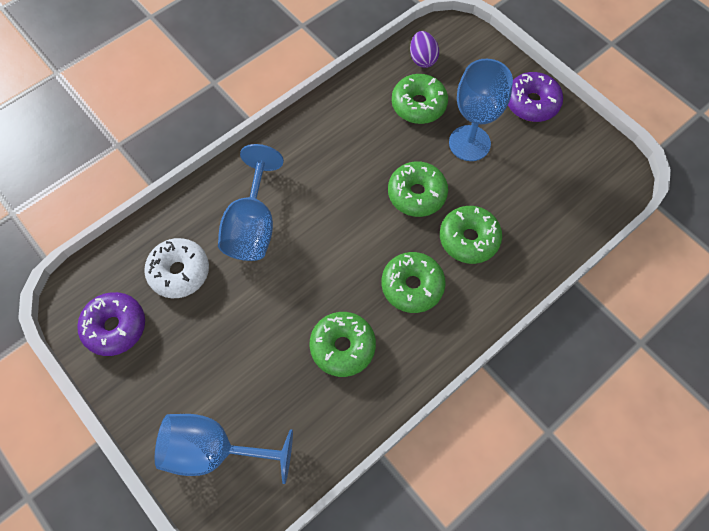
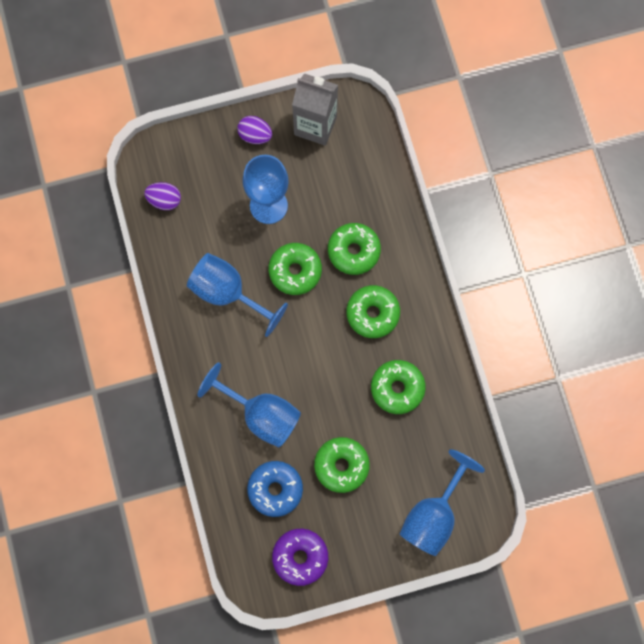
camera: 65 degrees left, 10 degrees up
(179, 272) = (275, 489): white donut -> blue donut
(362, 146) = (228, 293): none -> blue goblet
(418, 105) = (210, 227): green donut -> green donut (341, 466)
(531, 103) = (255, 135): purple donut -> purple egg
(576, 149) = (315, 125): none -> grey carton

